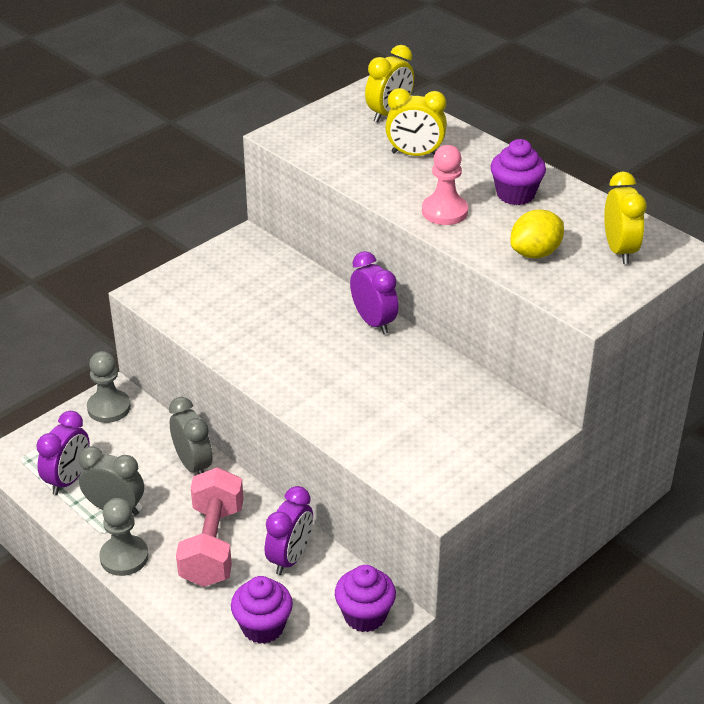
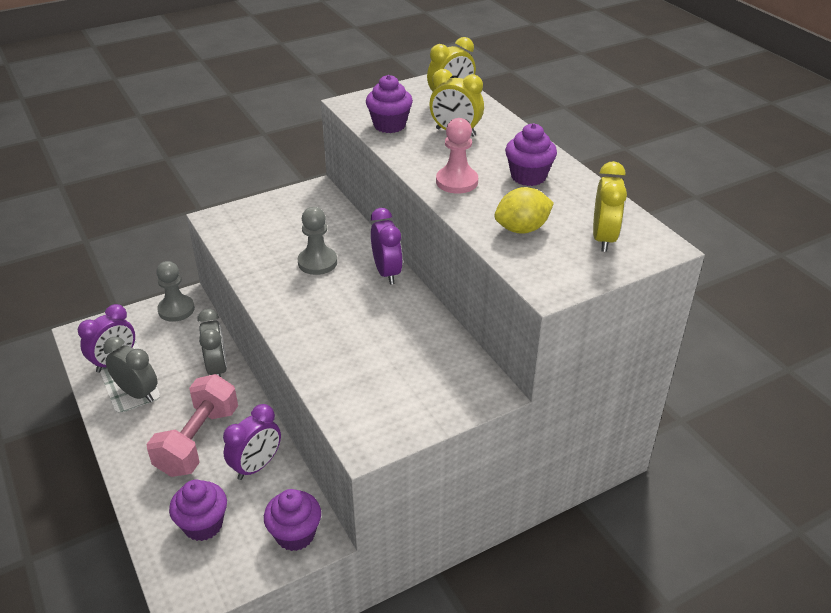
camera: 15 degrees right, 0 degrees up
(124, 557) = (123, 436): grey pawn -> grey pawn (317, 262)
(338, 156) = (389, 125): none -> purple cupcake

